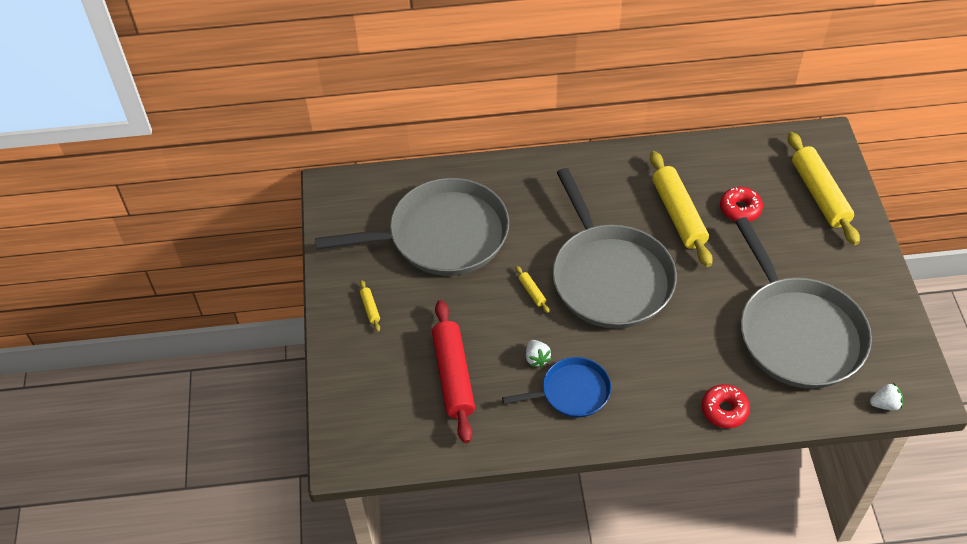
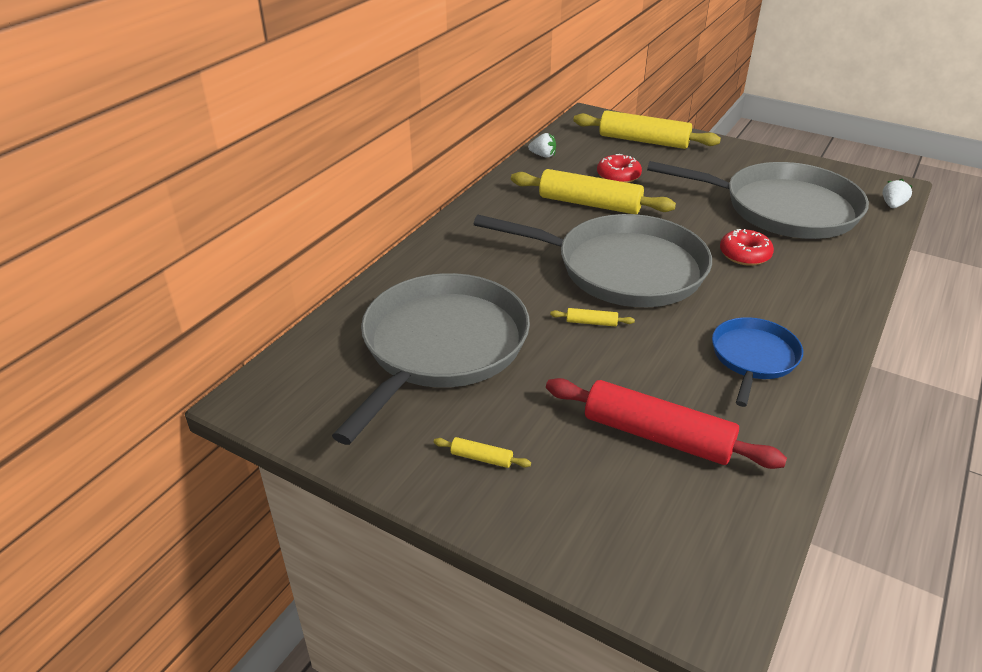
camera: 55 degrees left, 15 degrees down
(537, 358) = (686, 360): white strawberry -> white strawberry (543, 155)
(724, 410) = (846, 279): red donut -> red donut (744, 255)

